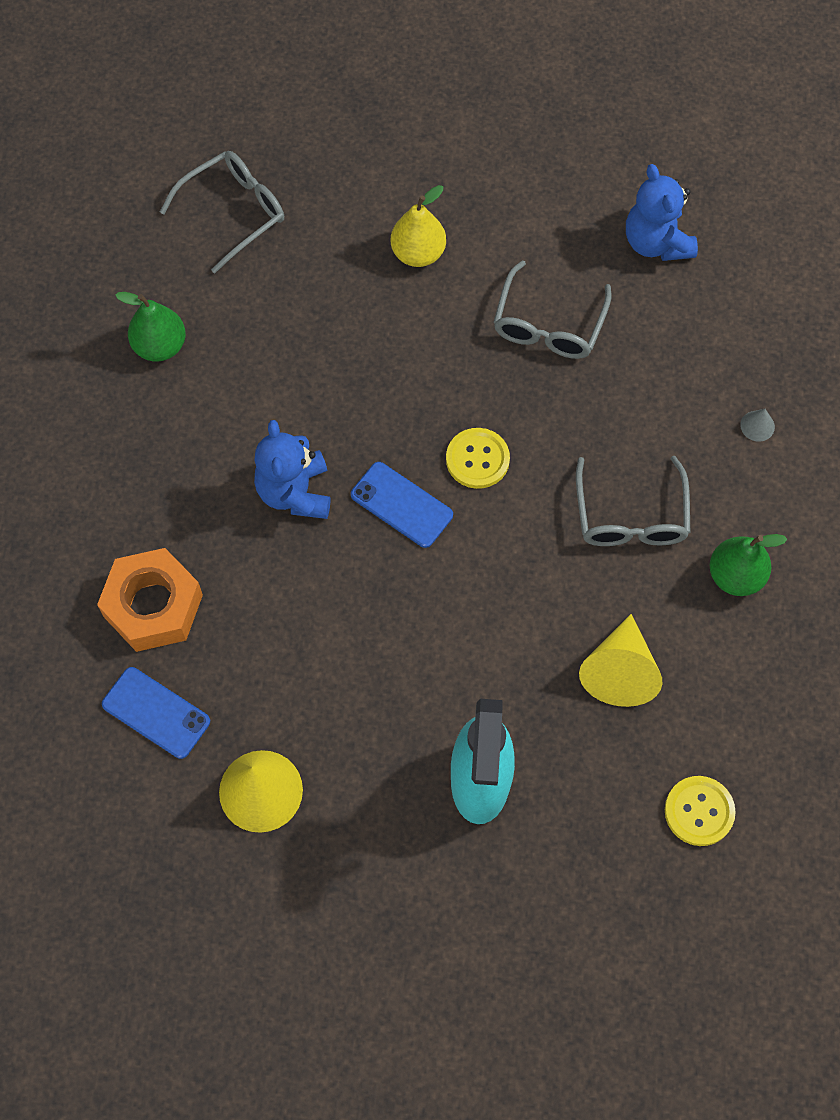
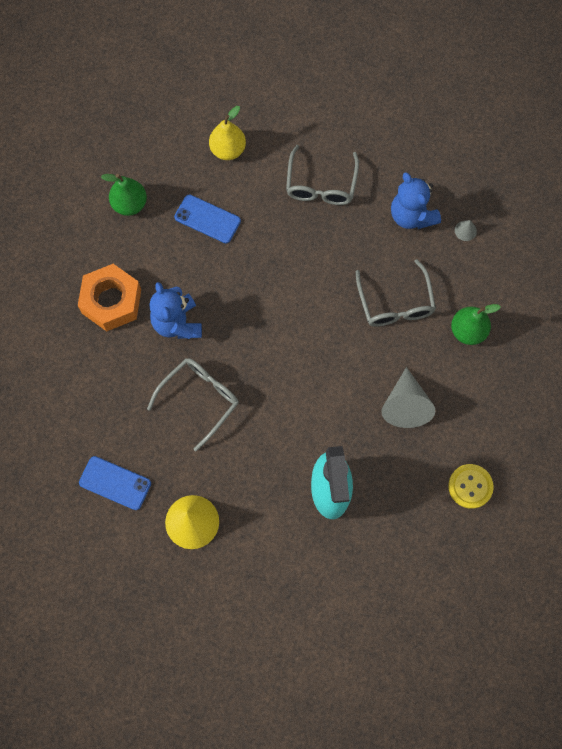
camera: 10 degrees left, 5 degrees up
(153, 605) = (99, 413): orange nut -> orange nut (111, 301)
(160, 346) = (70, 240): green pear -> green pear (130, 204)
(233, 213) = (101, 142): grey glasses -> grey glasses (199, 400)
(401, 505) = (247, 320): blue phone -> blue phone (207, 219)
(477, 459) = (291, 282): yellow button -> none
(619, 671) = (405, 405): yellow cone -> grey cone
(656, 242) = (381, 118): blue teddy bear -> blue teddy bear (411, 216)

